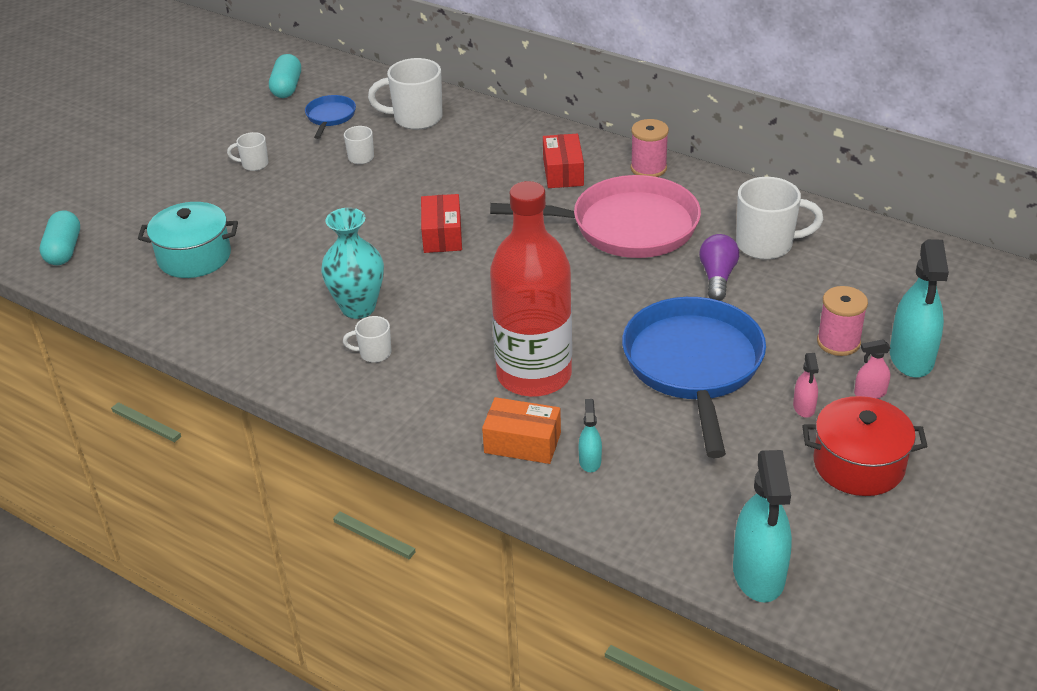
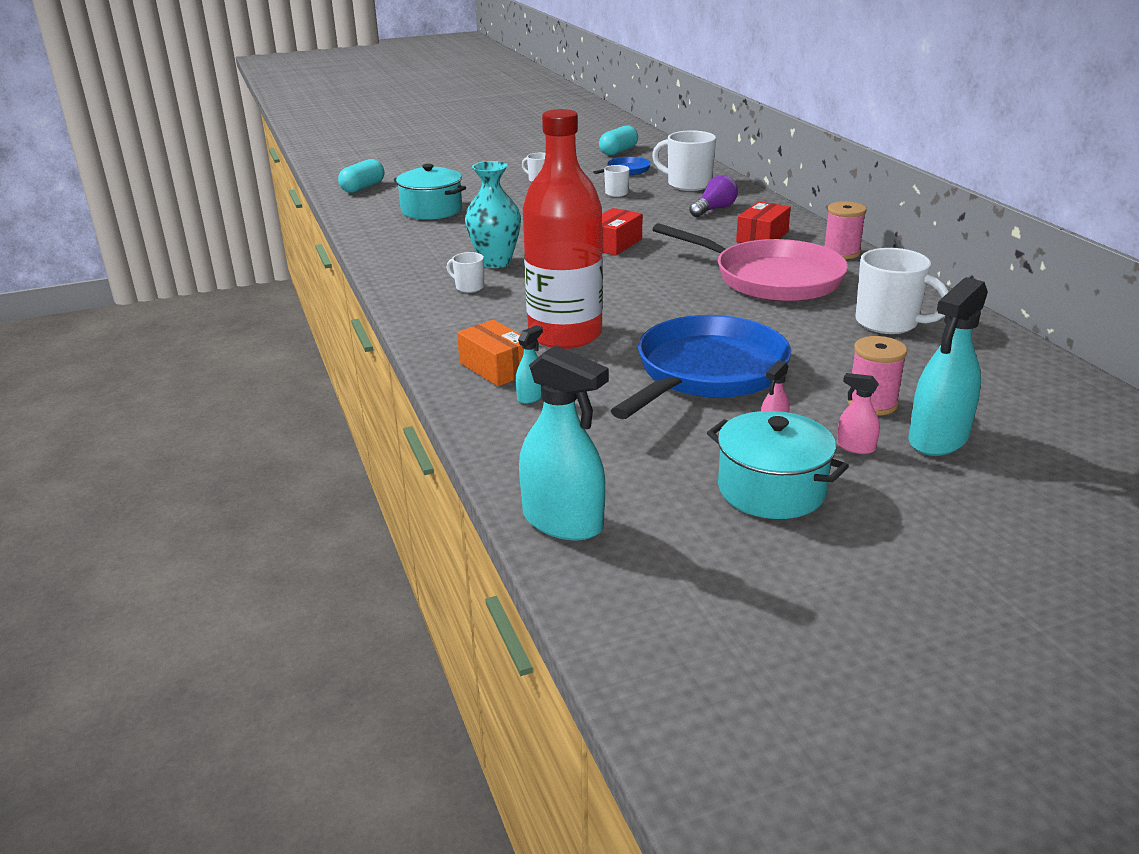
camera: 35 degrees right, 10 degrees down
(717, 277) = (810, 329): purple light bulb -> purple light bulb (714, 209)
(758, 574) = (563, 521): turquoise spray bottle -> turquoise spray bottle turned 90 degrees counterclockwise
(858, 464) = (771, 490): red pot -> turquoise pot

